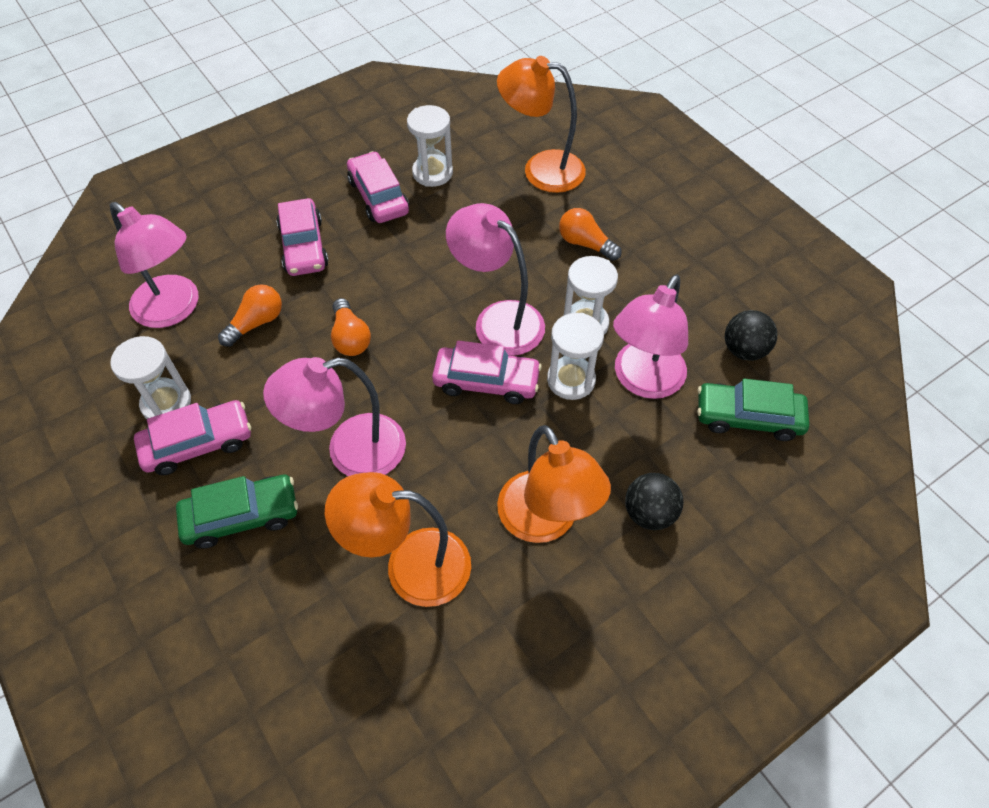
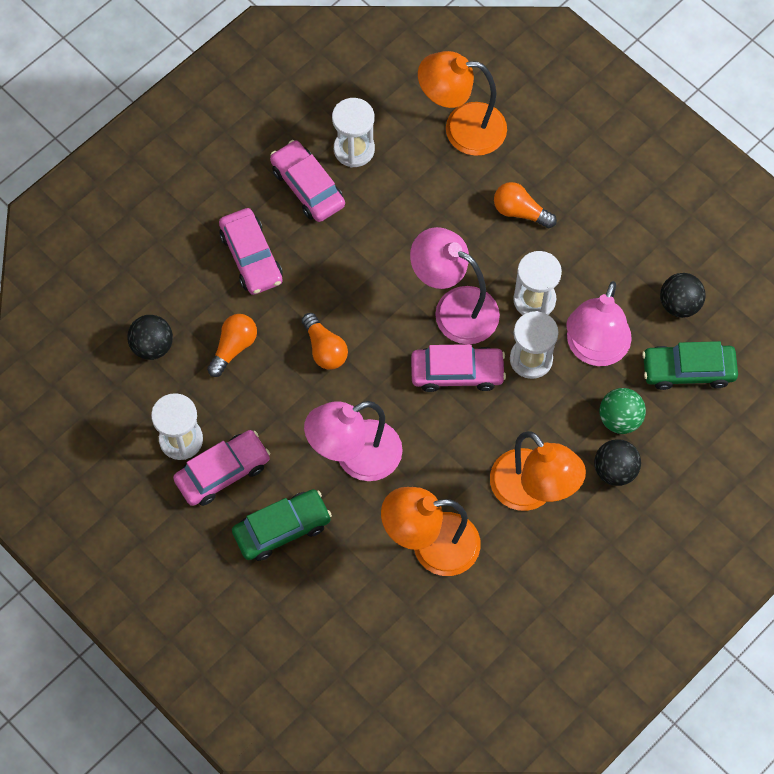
camera: 10 degrees left, 10 degrees up
(174, 309) = (152, 346): pink lamp -> black ball
(662, 457) = (620, 419): none -> green ball

